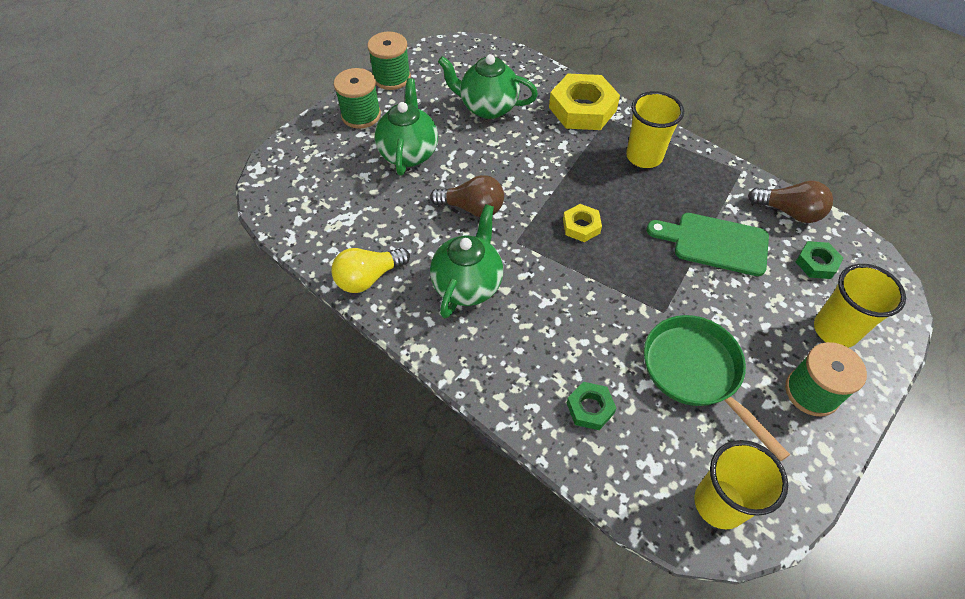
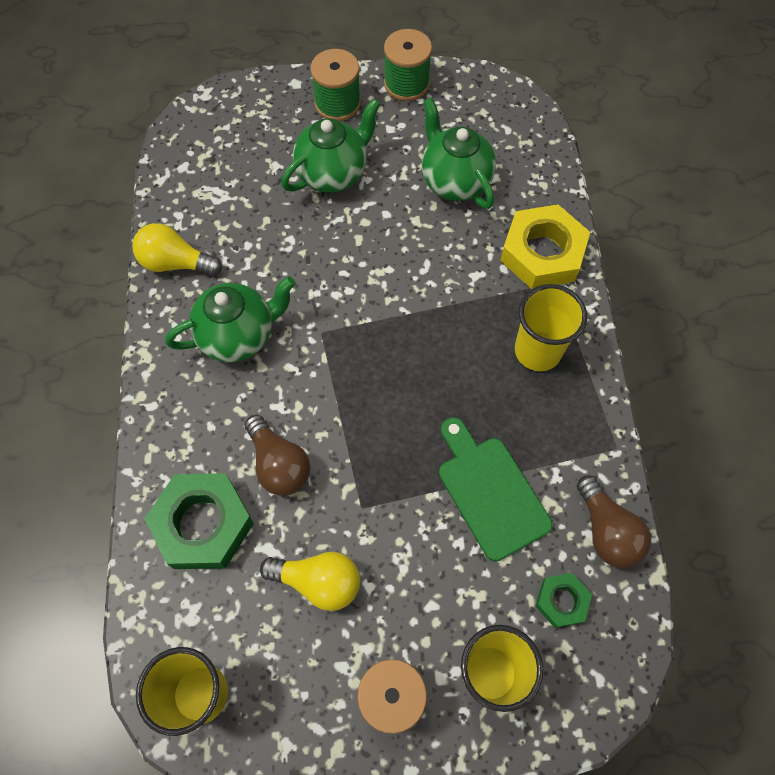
camera: 45 degrees right, 10 degrees up
(472, 208) = (323, 270): brown light bulb -> brown light bulb (279, 464)
(581, 226) = (392, 367): yellow nut -> none
(590, 408) = (203, 524): green nut -> green nut, size x1.93
(696, 373) = (318, 582): green pan -> yellow light bulb

